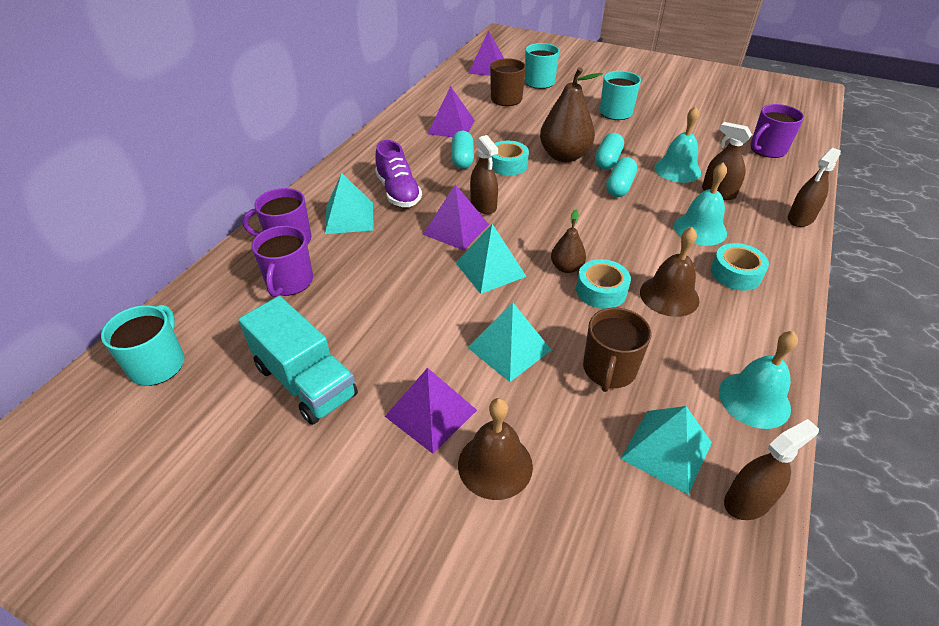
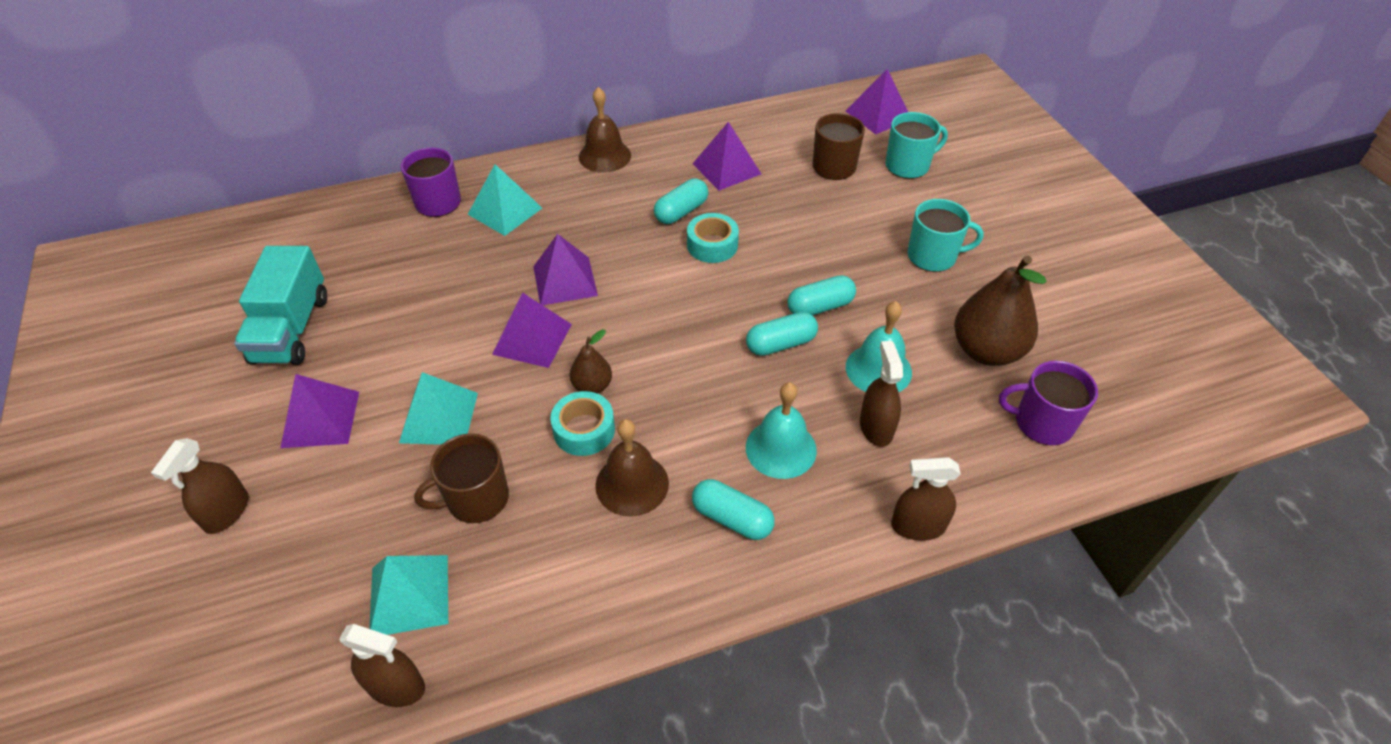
camera: 45 degrees right, 5 degrees up
(158, 364) = (241, 248): turquoise mug -> none
(289, 282) = (388, 240): purple mug -> none
(398, 192) = (576, 211): purple shoe -> none
(483, 205) = (623, 273): brown spray bottle -> brown spray bottle (227, 512)
(490, 269) = (532, 339): turquoise pyramid -> purple pyramid
(495, 465) = (298, 492): brown bell -> brown bell (604, 156)
(564, 156) = (783, 272): brown pear -> brown pear (986, 351)
(736, 273) = (732, 518): turquoise tape -> turquoise capsule
(754, 399) = (537, 629): turquoise bell -> none

